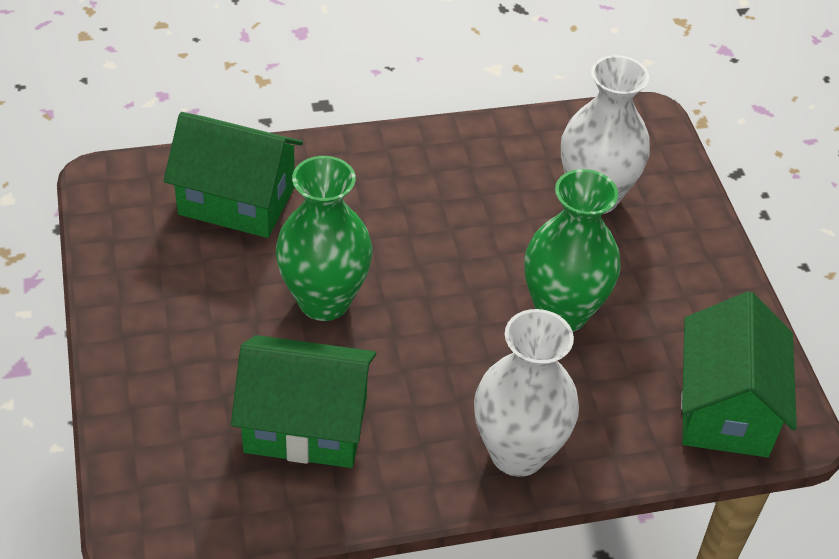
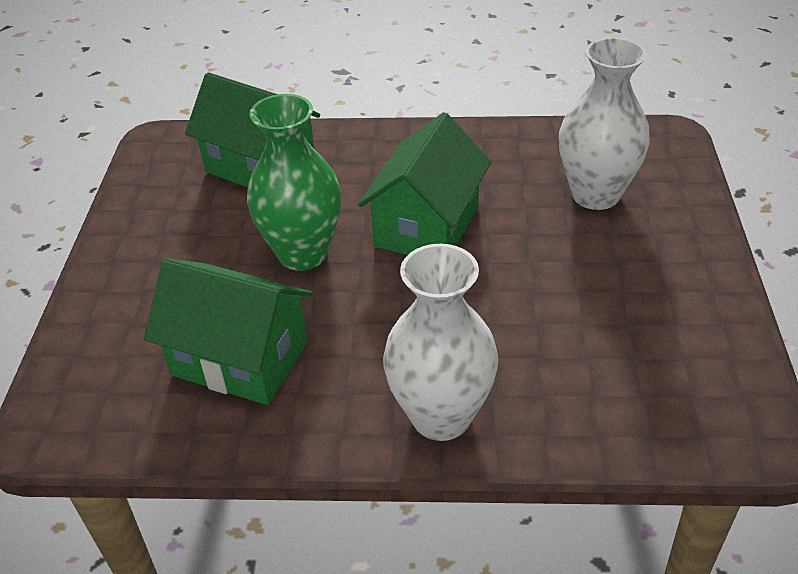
camera: 20 degrees right, 5 degrees down
(562, 312) = (531, 291): green vase -> none
(725, 408) = (684, 405): green house -> green house (427, 226)

